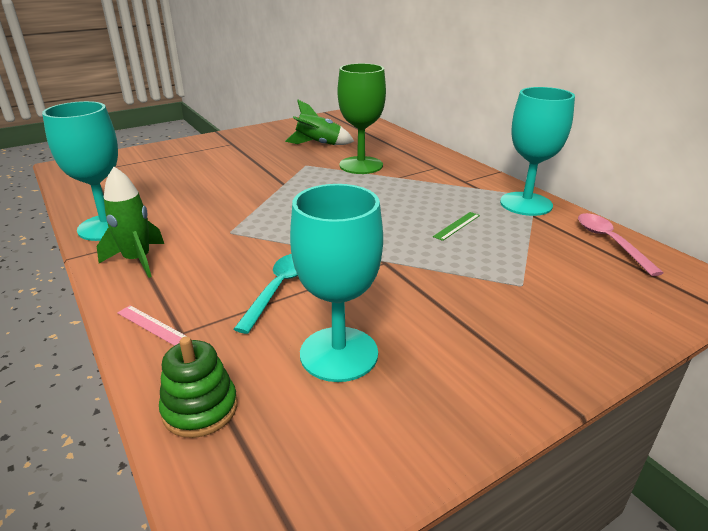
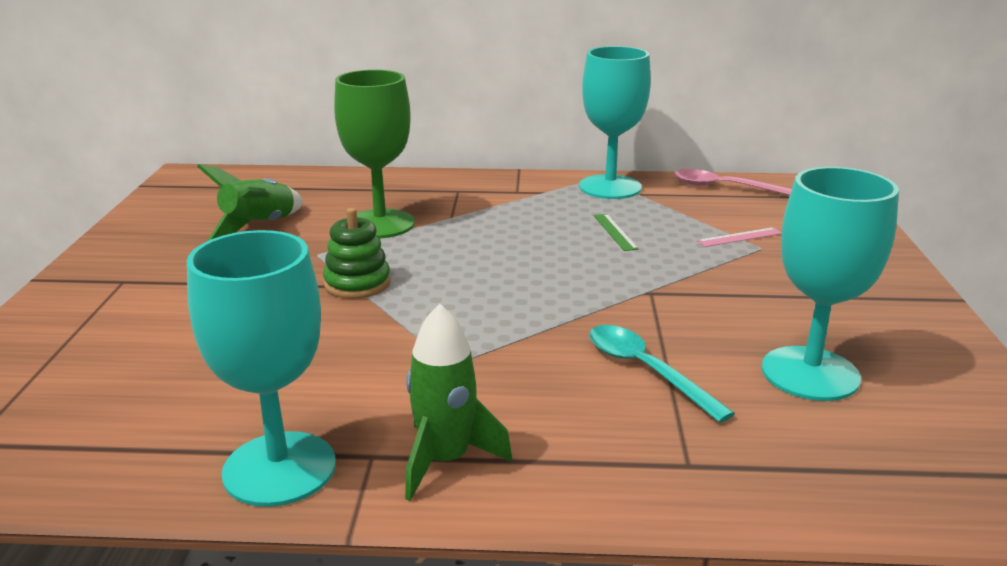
camera: 55 degrees left, 5 degrees down
(152, 325) = (651, 484): pink ruler -> pink ruler (740, 237)
(200, 409) = (858, 486): green stacking toy -> green stacking toy (357, 283)

